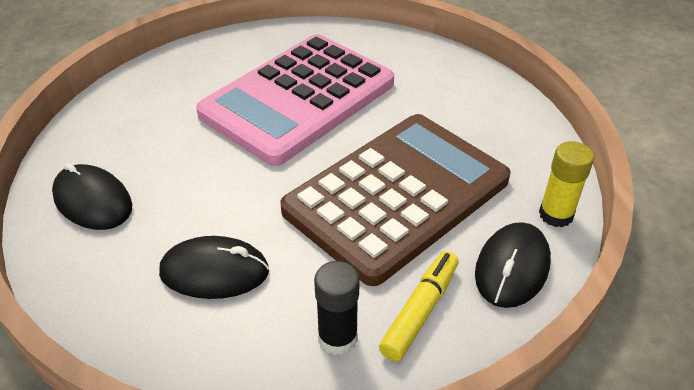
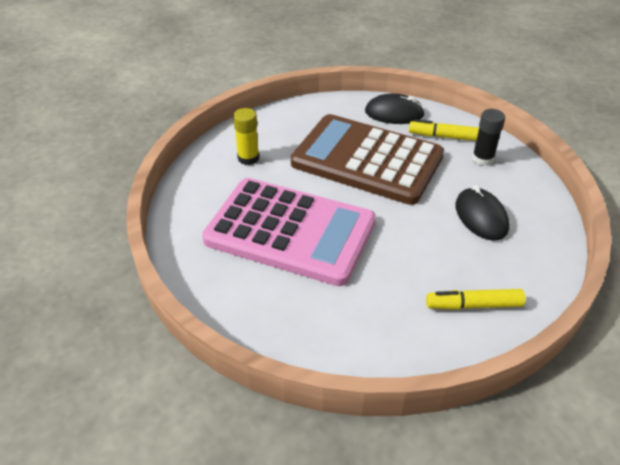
camera: 110 degrees left, 0 degrees up
(93, 201) = (474, 305): black mouse -> yellow marker
(556, 214) = (345, 104): yellow glue stick -> yellow glue stick (248, 158)

